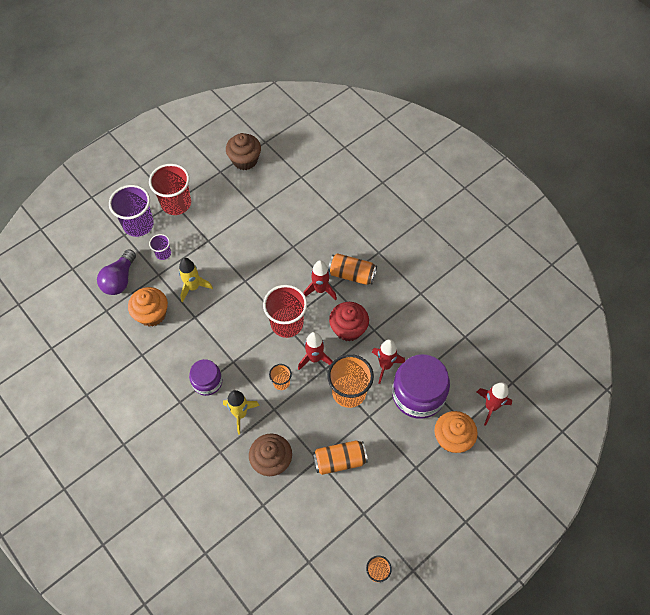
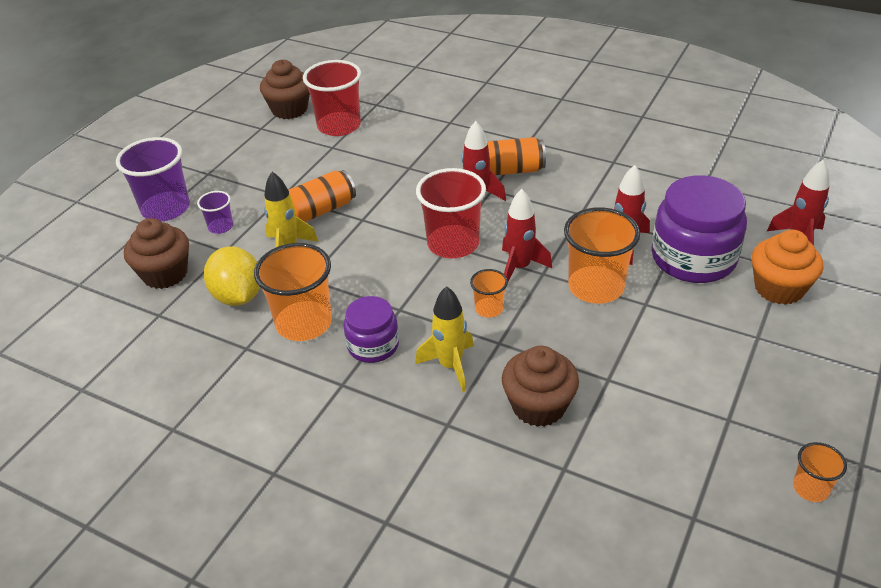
camera: 20 degrees left, 20 degrees down
(120, 280) = (165, 274): purple light bulb -> brown cupcake
(152, 314) = (238, 296): orange cupcake -> yellow lemon
(176, 203) = (213, 173): red cup -> red cup (339, 126)
(178, 350) = (304, 323): none -> orange cup
(339, 460) = (642, 368): orange can -> orange can (320, 211)
(348, 329) = (544, 223): red cupcake -> none

